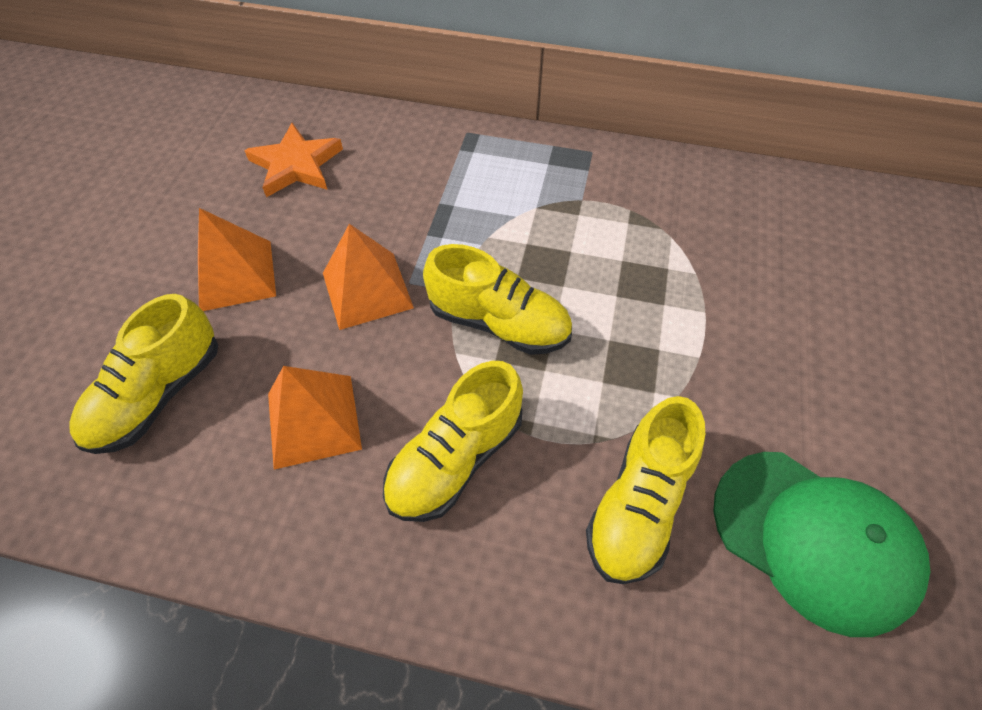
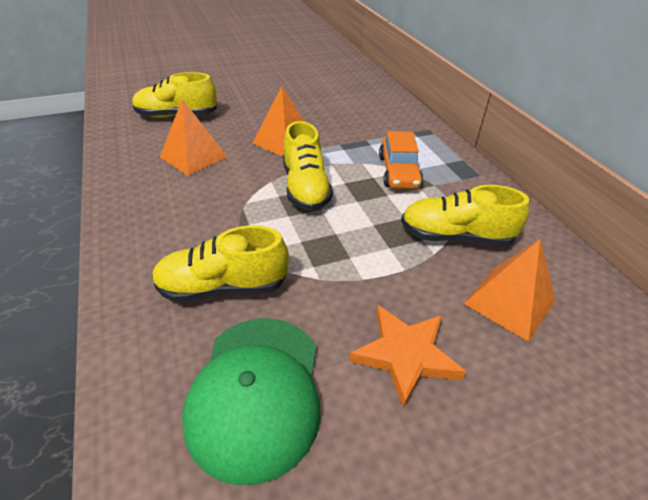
camera: 55 degrees right, 15 degrees down
(236, 275) = (256, 107): orange pyramid -> orange pyramid (509, 302)
(296, 165) = (338, 95): orange star -> orange star (405, 355)
(455, 458) = (203, 206): yellow shoe -> yellow shoe (455, 237)
(533, 214) = (398, 172): none -> orange car

